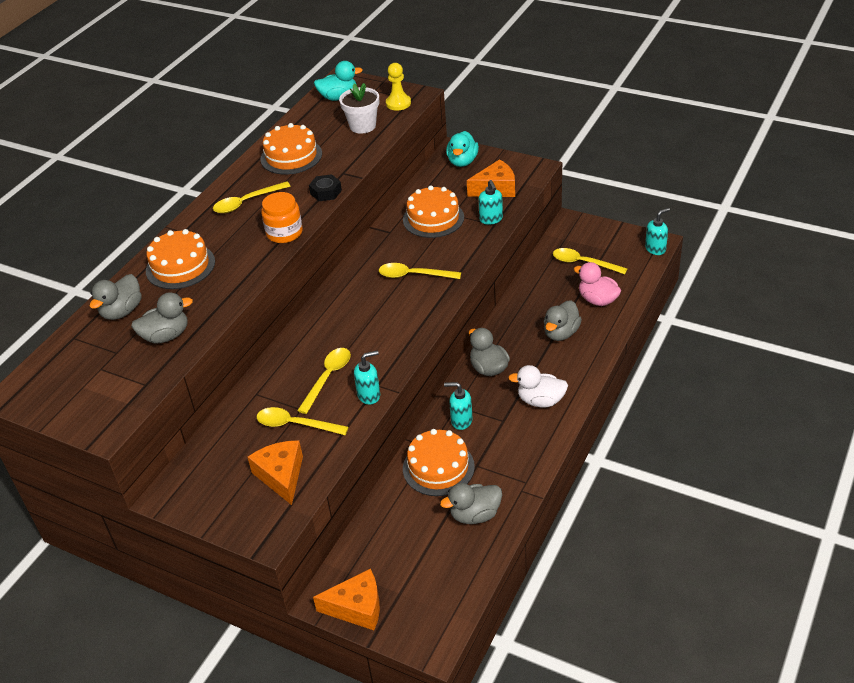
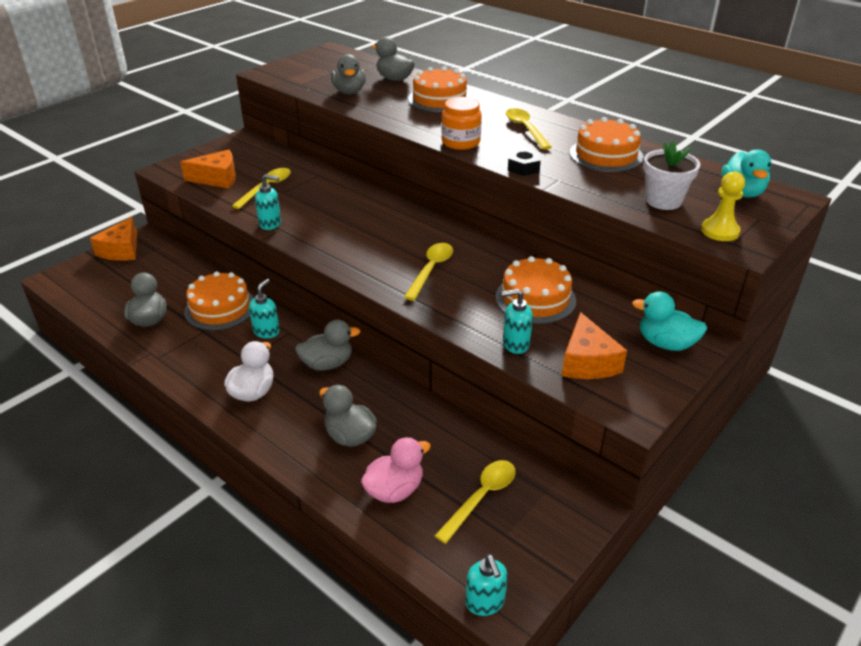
camera: 100 degrees right, 5 degrees down
(327, 378) = (310, 206): yellow spoon -> none
(369, 395) = (270, 224): turquoise soap dispenser -> turquoise soap dispenser turned 75 degrees counterclockwise

